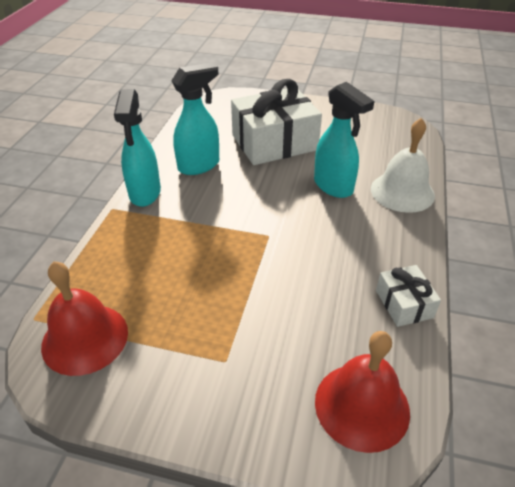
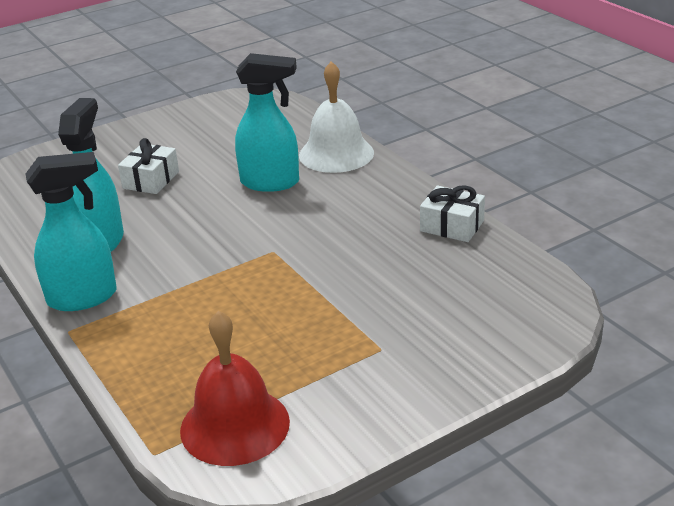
camera: 45 degrees left, 10 degrees down
(145, 193) = (83, 297): turquoise spray bottle -> turquoise spray bottle turned 60 degrees counterclockwise
(274, 142) = (151, 180): white gift -> white gift, size x0.49
(362, 406) = (514, 300): red bell -> none

